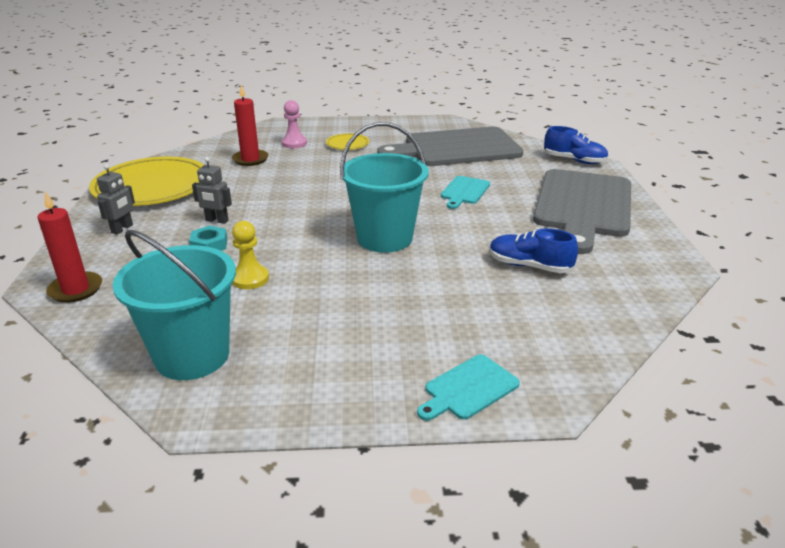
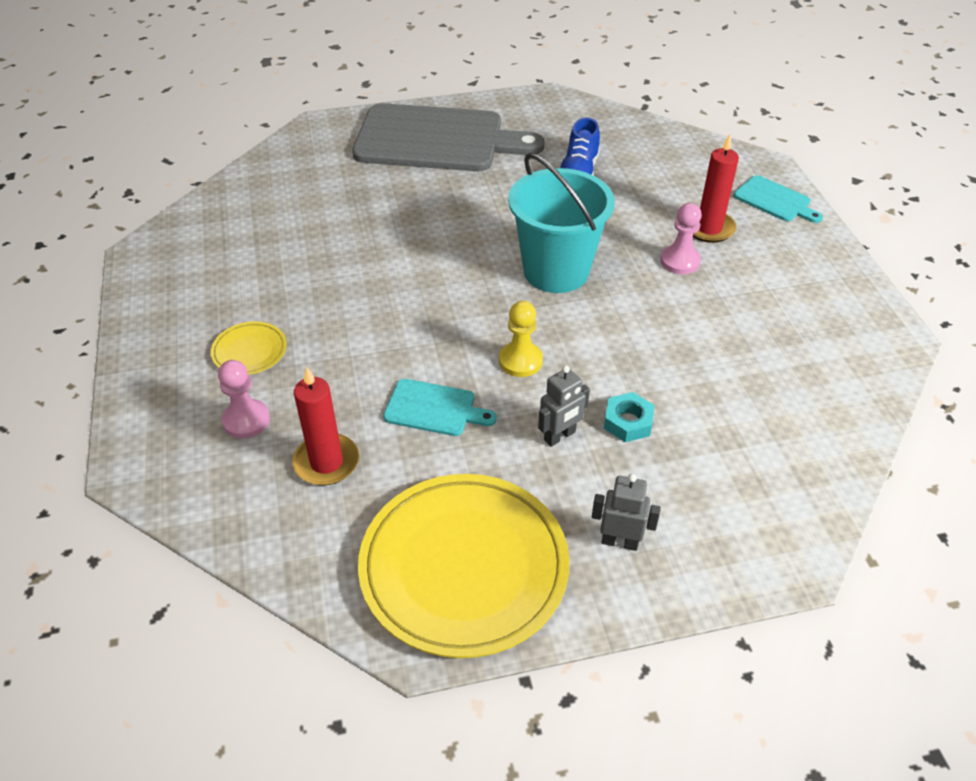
camera: 100 degrees left, 15 degrees up
(76, 289) = (785, 519): red candle -> red candle (709, 228)
(192, 356) = (833, 366): turquoise bucket -> none
(217, 220) = (560, 436): grey robot -> grey robot turned 45 degrees clockwise
(250, 279) = (686, 361): yellow pawn -> yellow pawn (520, 361)
(376, 299) = (680, 261): none -> pink pawn
(456, 148) = (266, 235): grey cutting board -> none
(464, 191) = (415, 220): turquoise cutting board -> turquoise cutting board (434, 409)
(574, 160) = (306, 141): blue shoe -> none

